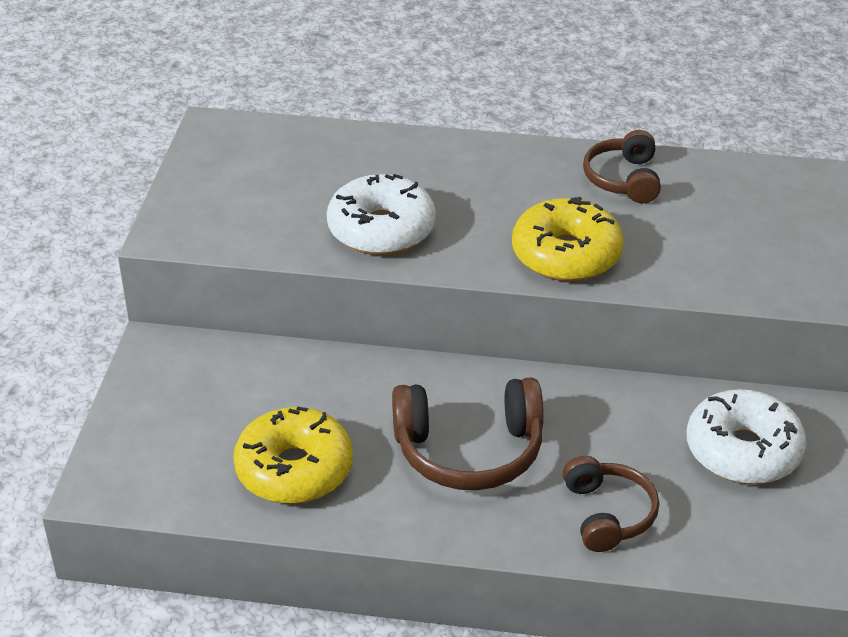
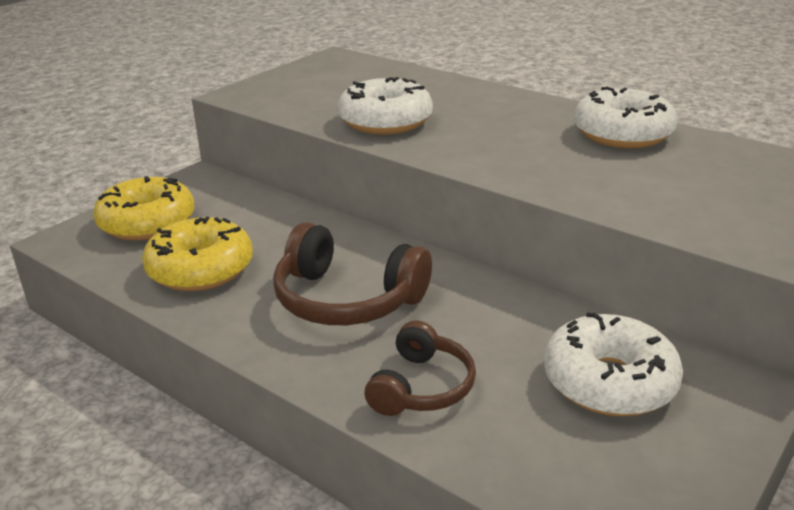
camera: 30 degrees right, 10 degrees down
(566, 255) = (520, 165): yellow donut -> yellow donut (147, 223)
(623, 179) = (622, 134): brown headphones -> white donut

